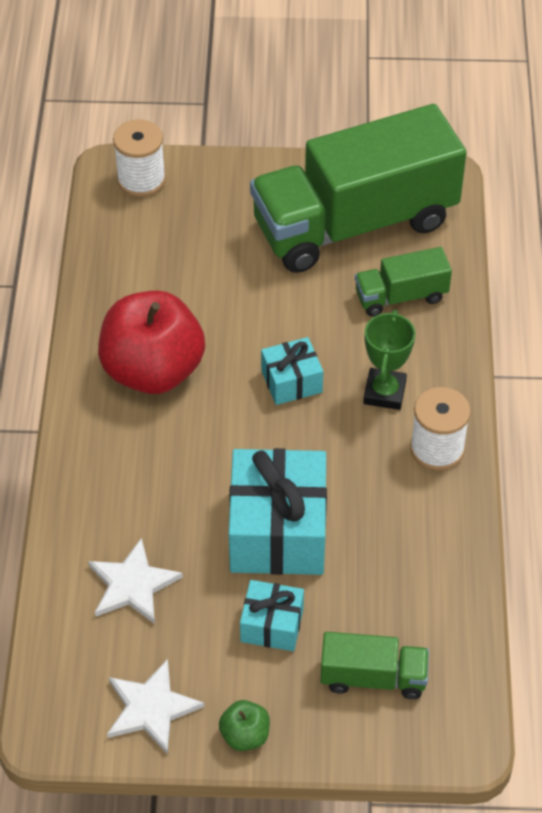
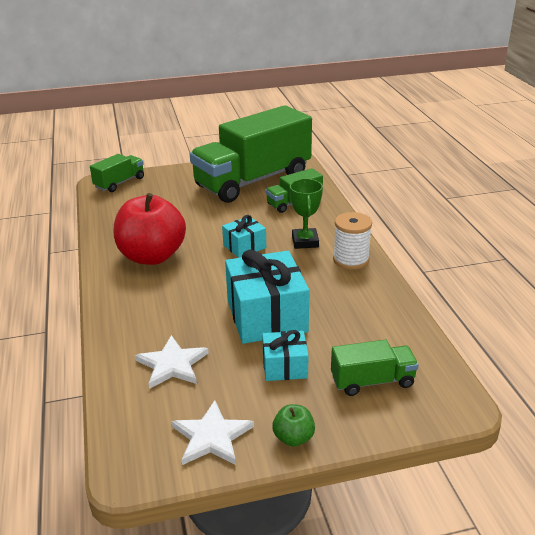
camera: 15 degrees left, 20 degrees down
(141, 180) = (119, 183): white spool -> green truck

